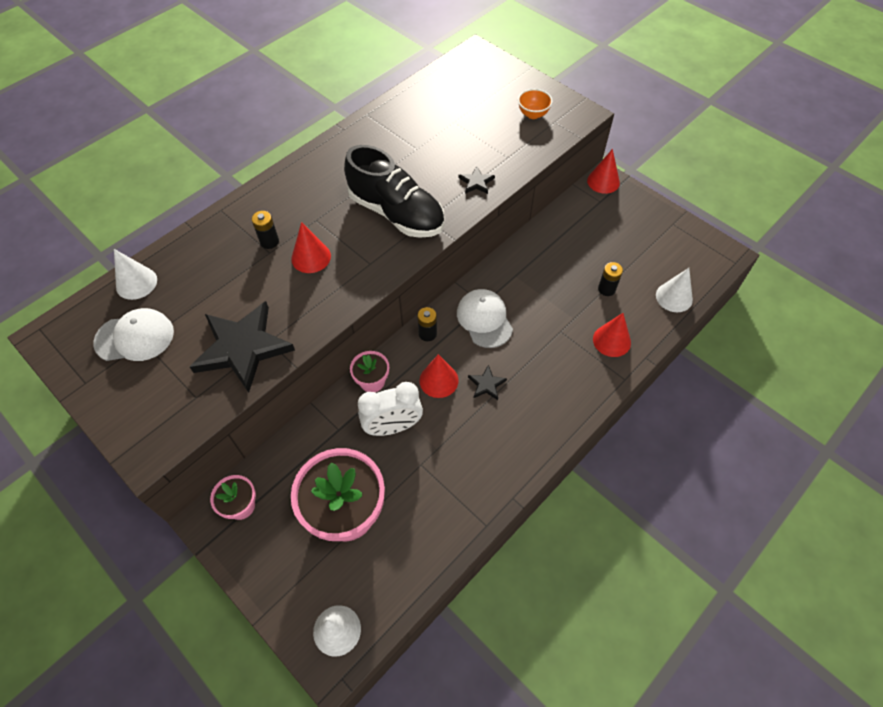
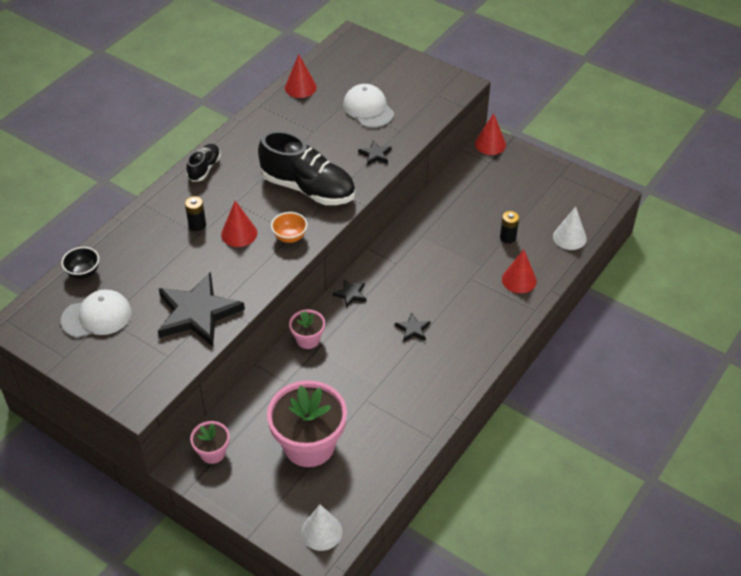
camera: 10 degrees left, 10 degrees down
(136, 283) = (83, 273): white cone -> black bowl
(293, 178) = (204, 168): none -> black shoe
(393, 427) = (335, 373): white clock -> none
(427, 333) = (350, 294): black battery -> black star
(438, 380) = (369, 331): red cone -> red cone (300, 87)
(484, 319) = (400, 276): white cap -> white cap (368, 109)
(533, 114) = (416, 89): orange bowl -> orange bowl (290, 237)

